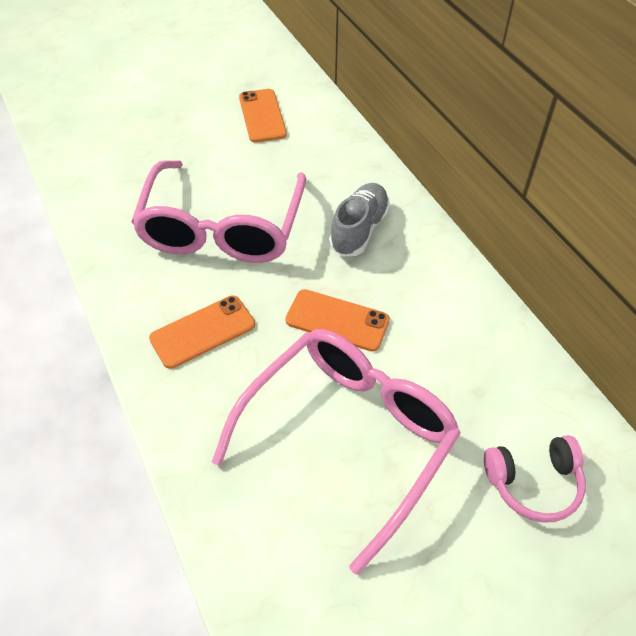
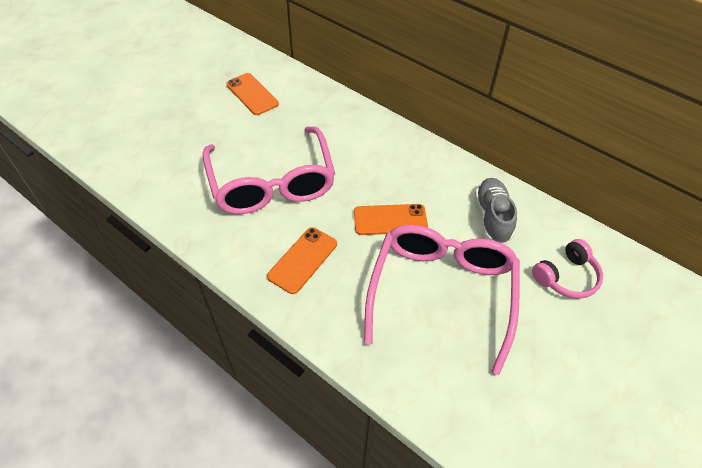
camera: 25 degrees left, 0 degrees up
(359, 230) = (368, 154): grey shoe -> grey shoe (492, 217)

